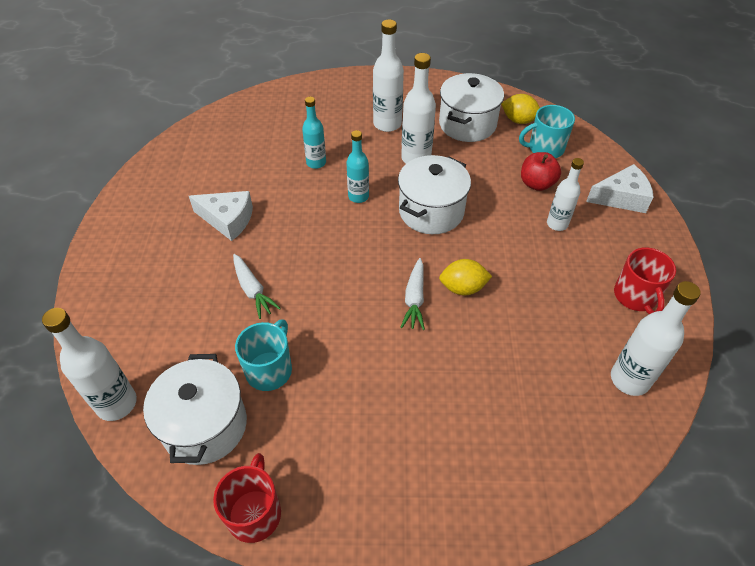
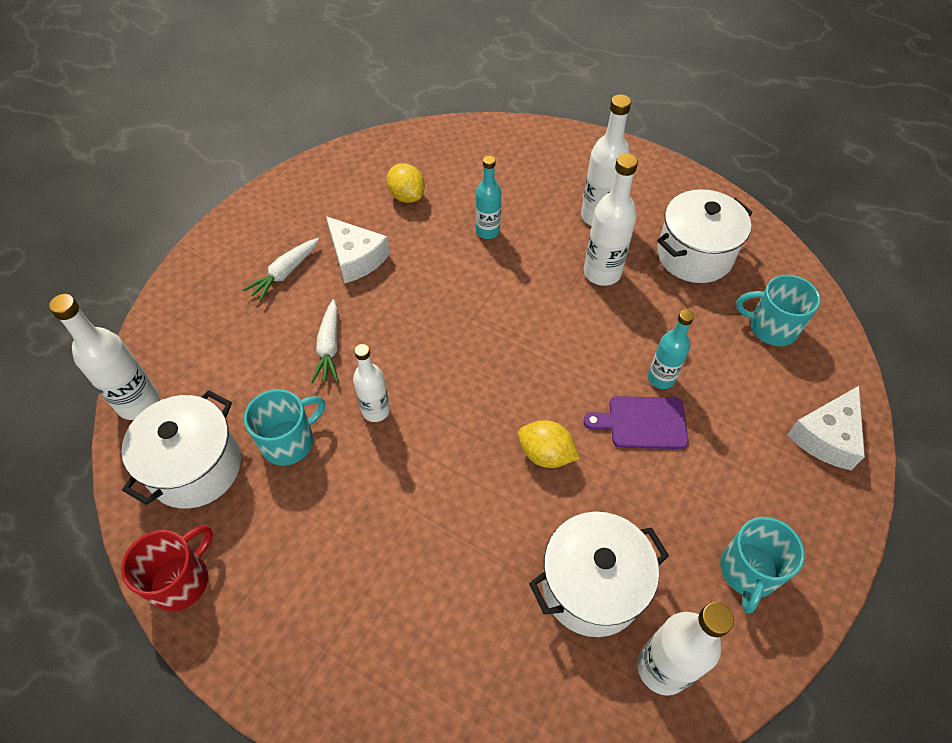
camera: 30 degrees right, 5 degrees up
(358, 196) = (506, 291): turquoise bottle -> turquoise bottle (661, 378)
(414, 299) = (484, 440): white carrot -> white carrot (285, 273)
(431, 211) = (574, 345): white pot -> white pot (591, 586)
(510, 239) = (642, 423): none -> purple cutting board
(518, 120) = (764, 276): yellow lemon -> yellow lemon (407, 196)
(536, 184) = (727, 368): red apple -> none
(557, 224) = (715, 431): white bottle -> white bottle (376, 410)
(621, 198) = (826, 436): white cheese -> white cheese turned 105 degrees clockwise
(635, 296) = (748, 571): red mug -> turquoise mug

